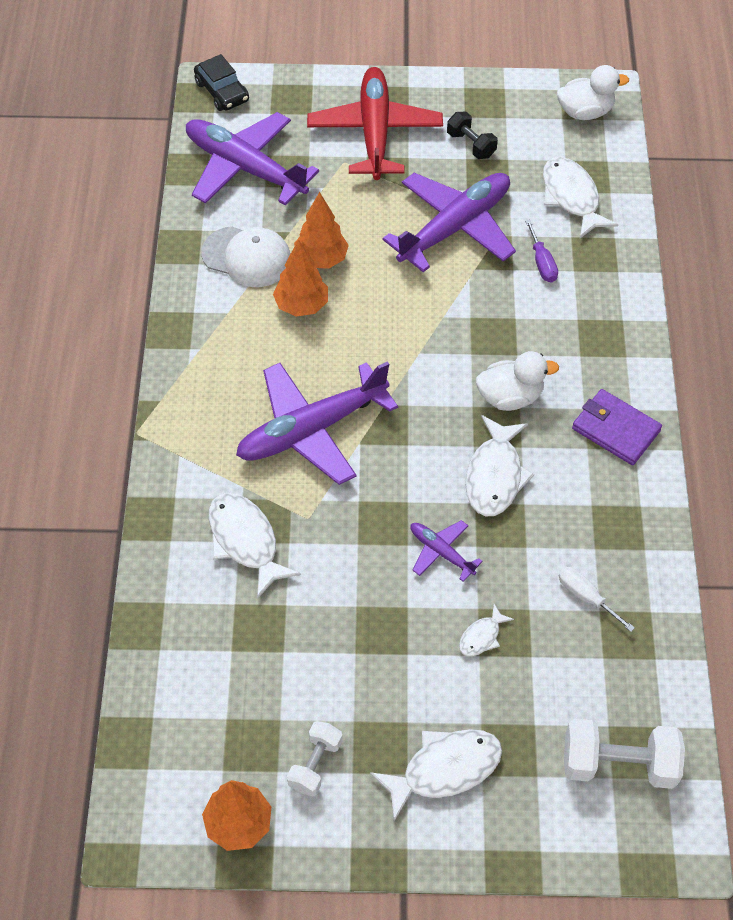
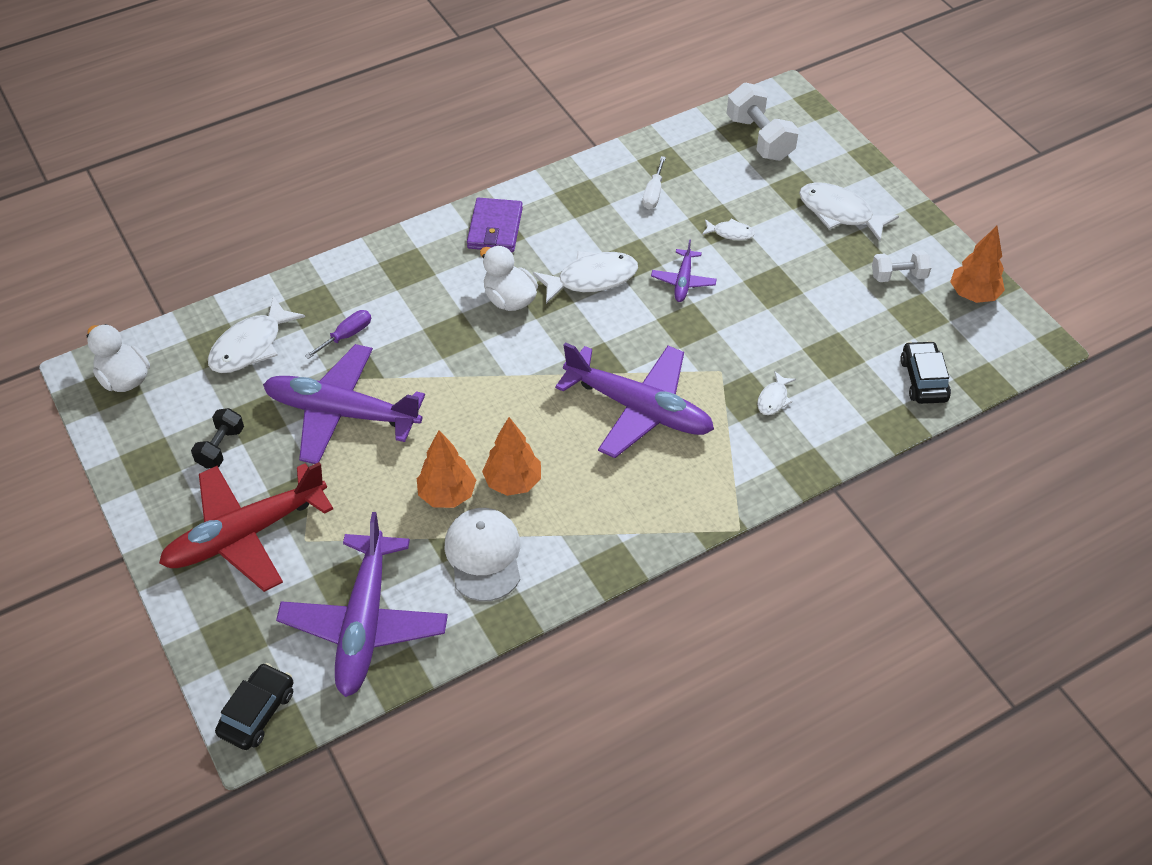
camera: 120 degrees left, 5 degrees down
(172, 688) = (923, 379): none -> black car
(245, 541) = (773, 399): white fish -> white fish, size x0.51

